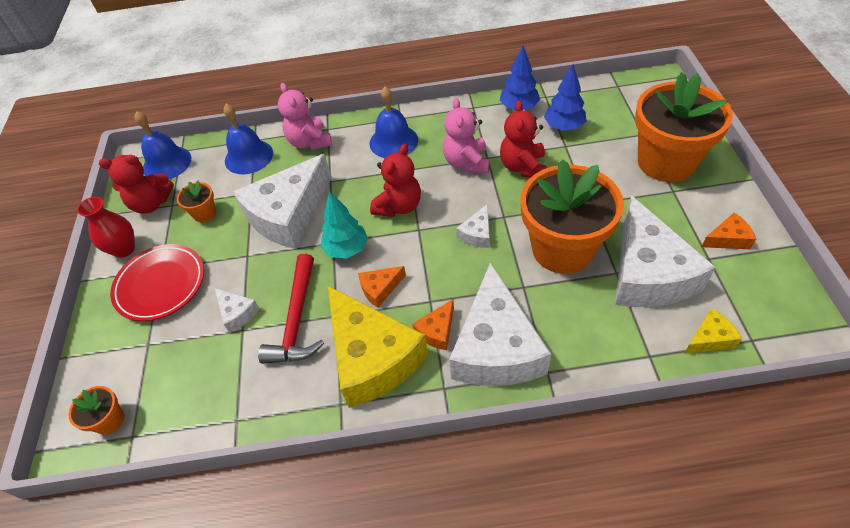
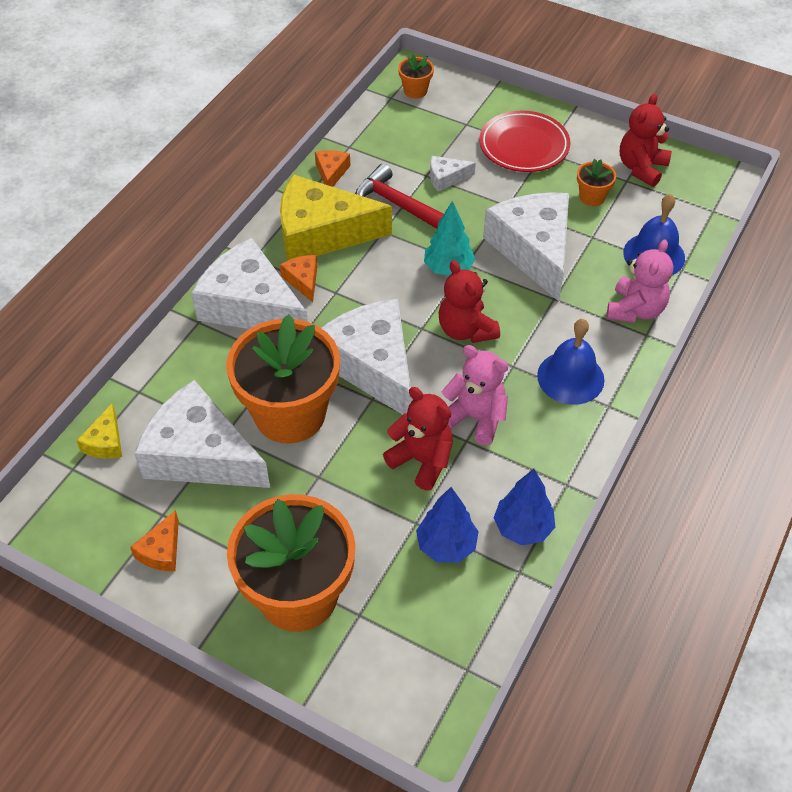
camera: 120 degrees right, 0 degrees up
(124, 249) = (592, 137): red vase -> none
(167, 163) = (699, 195): blue bell -> none
(310, 142) = (635, 310): pink teddy bear -> pink teddy bear turned 105 degrees clockwise
(380, 289) = (381, 268): orange cheese -> orange cheese (331, 173)
(477, 234) = (372, 365): white cheese -> white cheese, size x2.33

